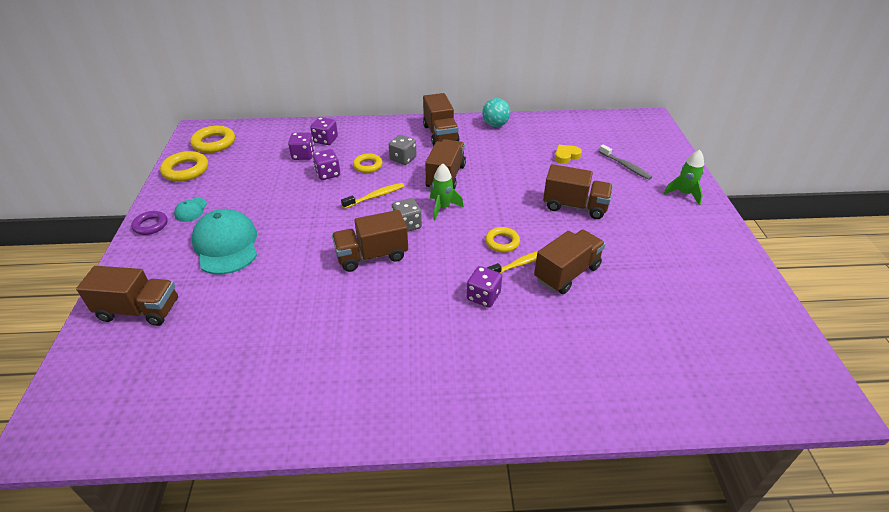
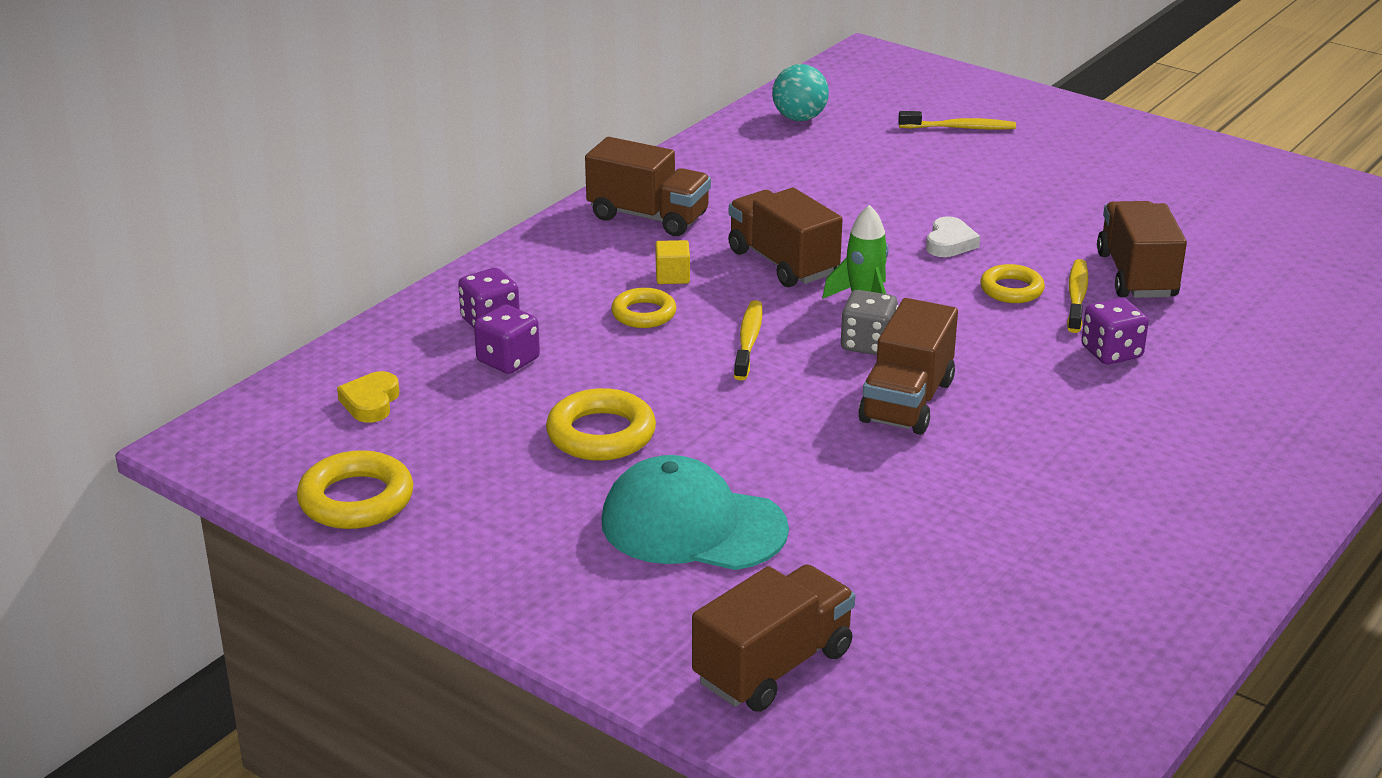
camera: 50 degrees left, 10 degrees down
(151, 225) = (509, 591): purple ring -> none
(191, 210) = (520, 532): turquoise cap -> none
(214, 143) = (297, 438): yellow ring -> yellow ring (601, 434)
(328, 174) = (611, 358): purple dice -> none
(403, 159) = (672, 276): grey dice -> yellow cube
(495, 125) = (696, 164): turquoise ball -> turquoise ball (799, 118)
(519, 208) = (949, 243): none -> white heart
(566, 156) = (871, 154): yellow heart -> yellow heart (371, 402)
(575, 206) = (1001, 204): brown truck -> none
(625, 166) = (960, 128): grey toothbrush -> yellow toothbrush
(684, 194) = (1077, 125): green rocket -> none

